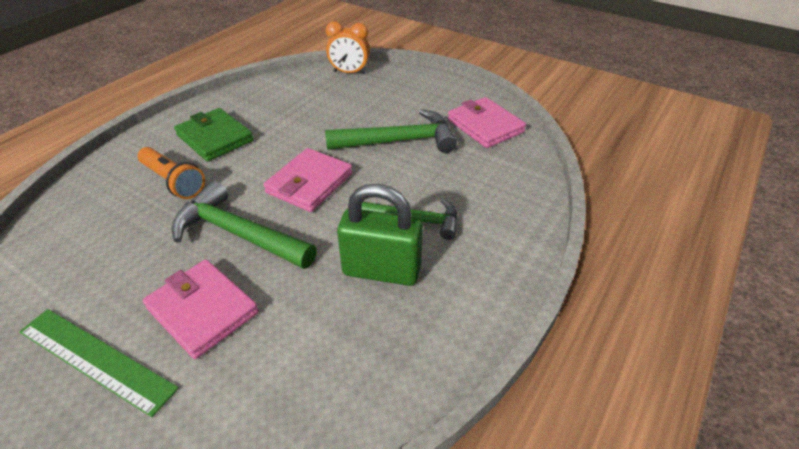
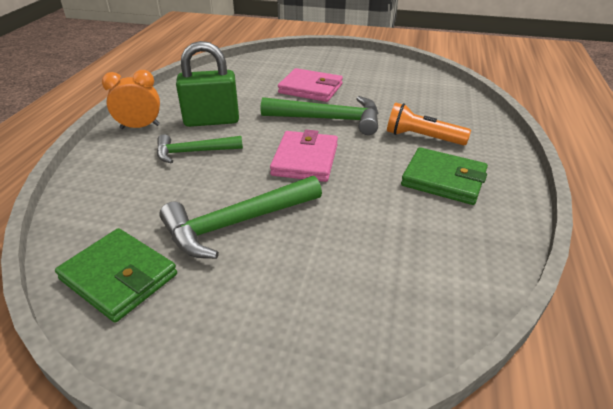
camera: 160 degrees right, 5 degrees down
(96, 359) = (343, 69): green ruler -> none
(349, 72) = (389, 349): orange clock -> orange clock (140, 127)
(485, 126) = (119, 277): pink wallet -> green wallet

